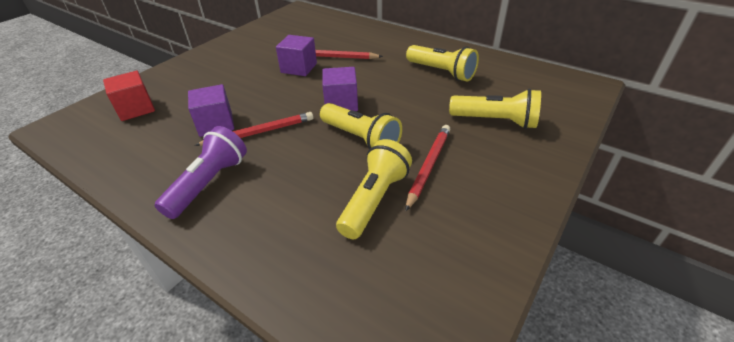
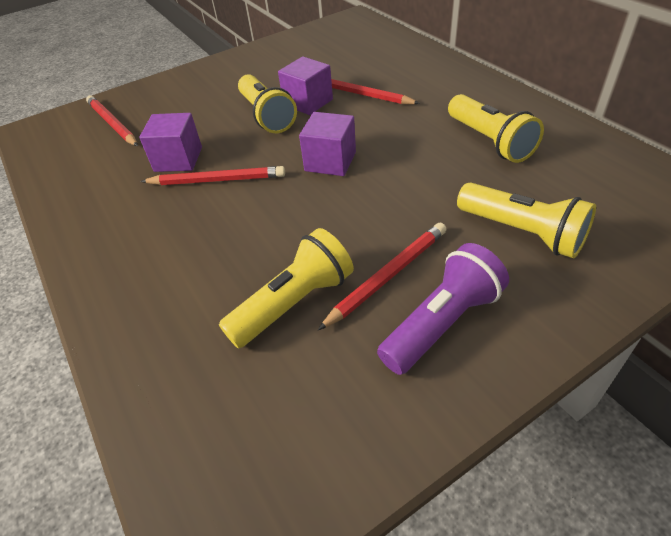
camera: 25 degrees right, 5 degrees up
(136, 109) = (112, 123): red cube -> red pencil
(209, 183) = (133, 231): purple flashlight -> purple flashlight (442, 323)
(360, 139) = (325, 216): yellow flashlight -> yellow flashlight (266, 116)

